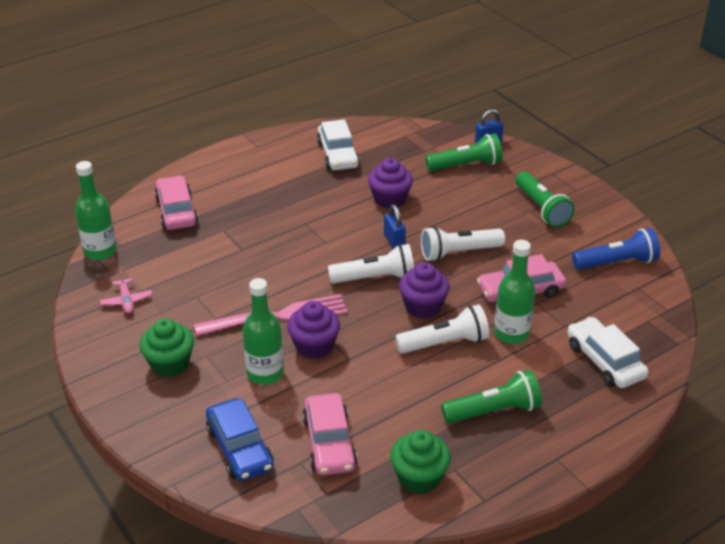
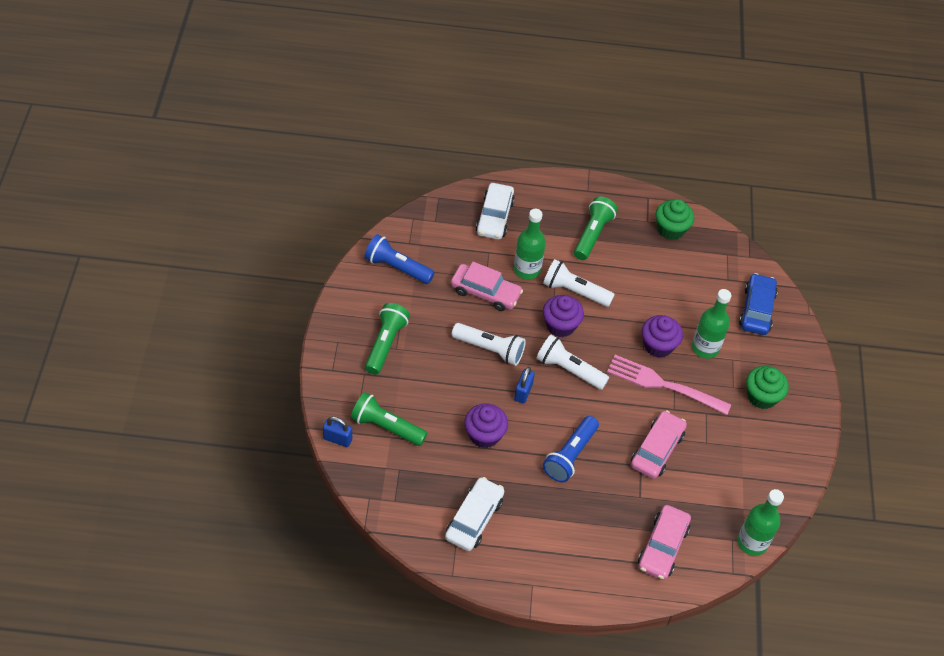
camera: 145 degrees left, 15 degrees up
(126, 301) = (760, 473): pink plane -> none
(307, 223) = (570, 456): none -> blue flashlight
(329, 443) = (703, 279): pink car -> pink car (657, 450)
(493, 411) = (592, 234): green flashlight -> green flashlight turned 90 degrees clockwise

